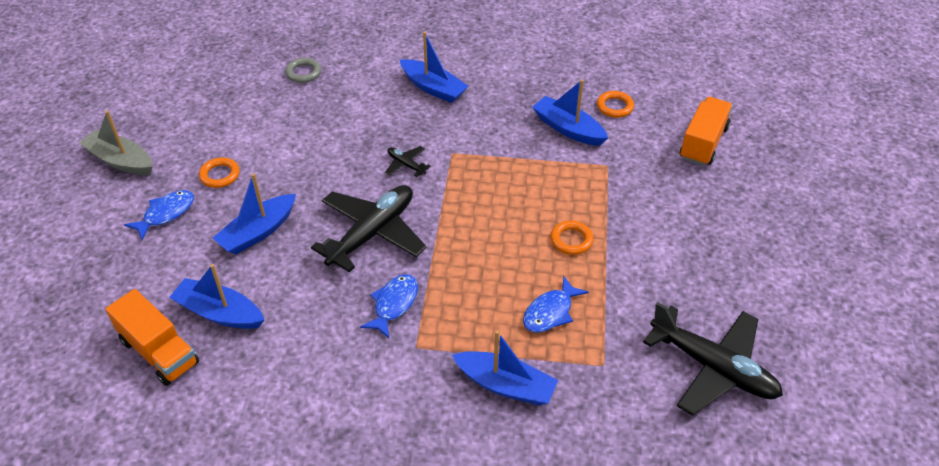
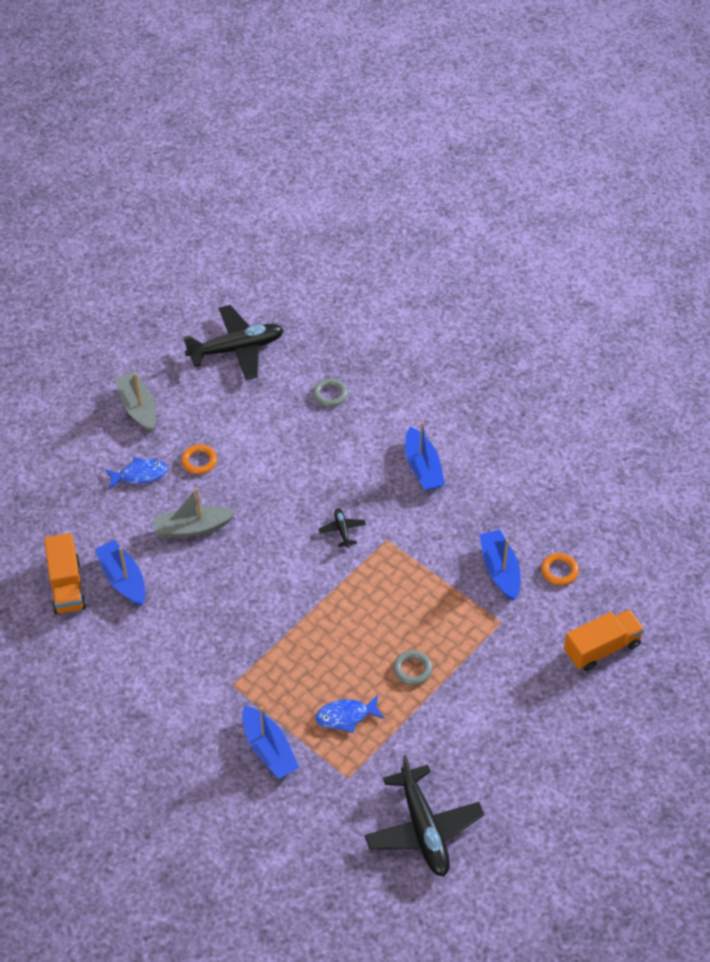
camera: 35 degrees right, 5 degrees up
(258, 232) = (192, 528): blue boat -> grey boat
(372, 233) = (271, 576): black plane -> black plane (236, 349)
(394, 304) = (242, 643): blue fish -> none
(571, 240) = (412, 669): orange ring -> grey ring

